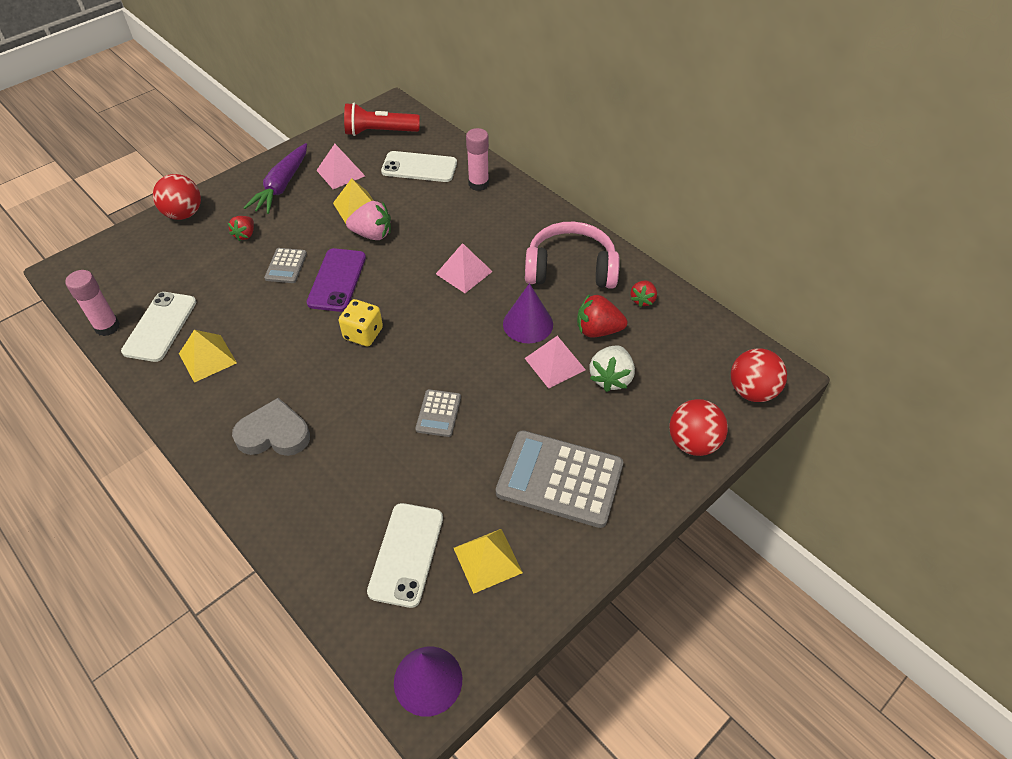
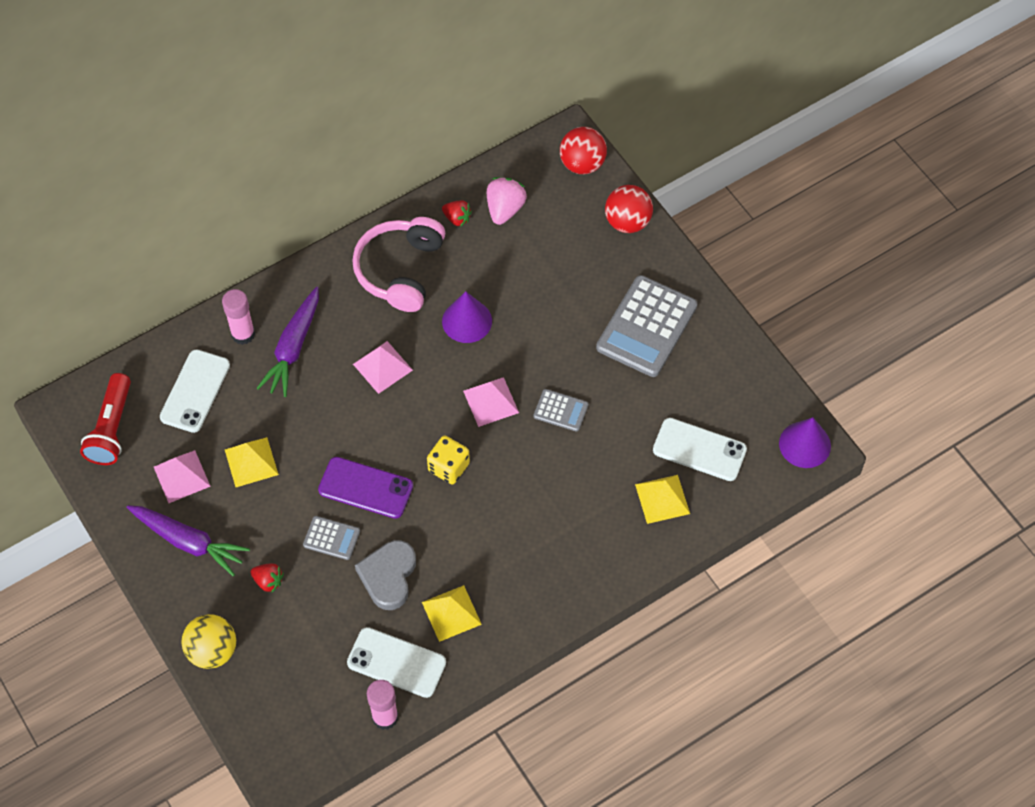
camera: 80 degrees left, 10 degrees up
(184, 214) = (212, 651): red ball -> yellow ball
(274, 434) = (559, 550): grey heart -> grey heart (388, 576)
(372, 234) = (301, 449): pink strawberry -> pink strawberry (505, 209)
(471, 214) = (293, 348): none -> purple carrot
(487, 560) = (713, 391): yellow pyramid -> yellow pyramid (662, 499)
(555, 364) = (521, 307): pink pyramid -> pink pyramid (491, 401)
(598, 330) = (487, 264): red strawberry -> none
(611, 378) = (547, 266): white strawberry -> none

